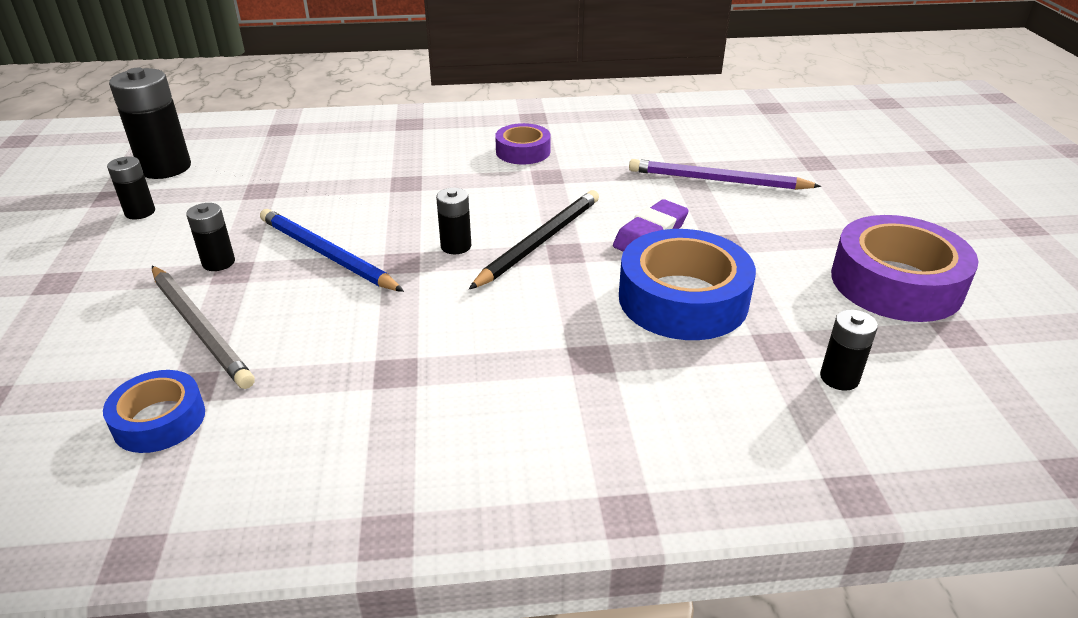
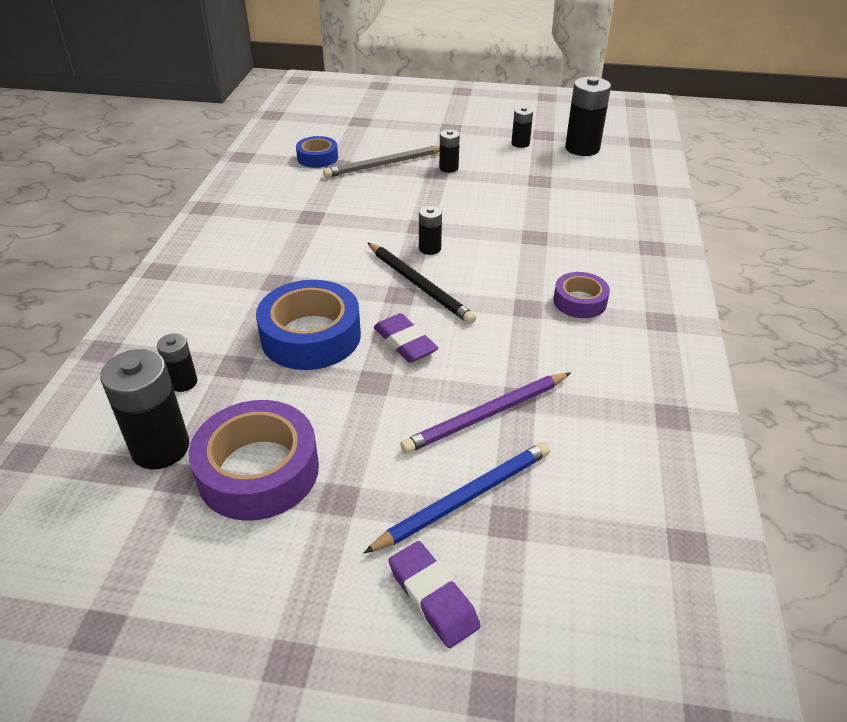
camera: 105 degrees right, 5 degrees up
(326, 254) = (442, 201): blue pencil -> blue pencil (464, 498)
(717, 180) = (486, 415): purple pencil -> purple pencil turned 150 degrees counterclockwise
(910, 181) = (433, 597): none -> purple eraser
(941, 358) = (160, 448): none -> black battery

